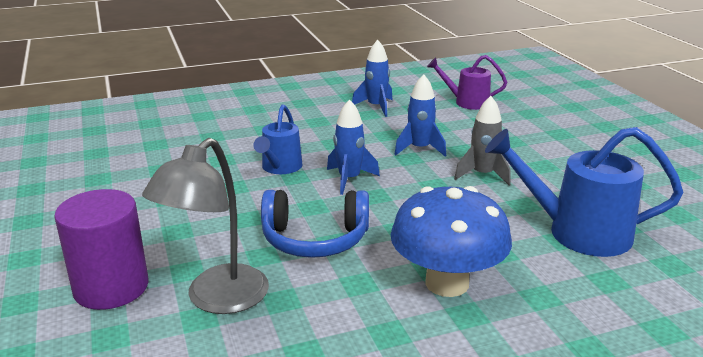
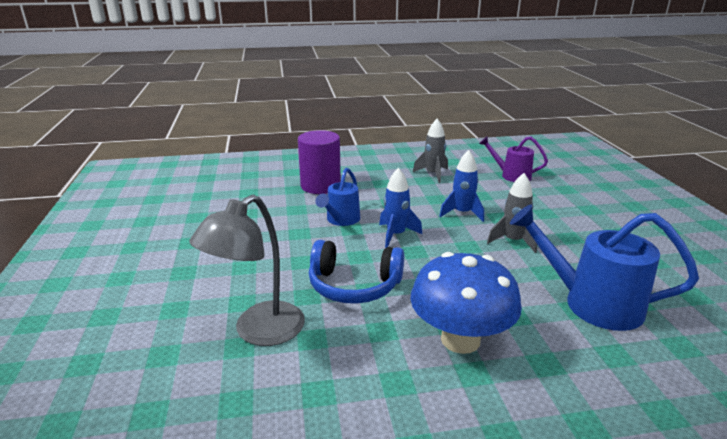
camera: 10 degrees right, 0 degrees up
(111, 287) = (178, 311): purple cylinder -> purple cylinder (320, 186)
(376, 107) = (433, 174): blue rocket -> grey rocket

